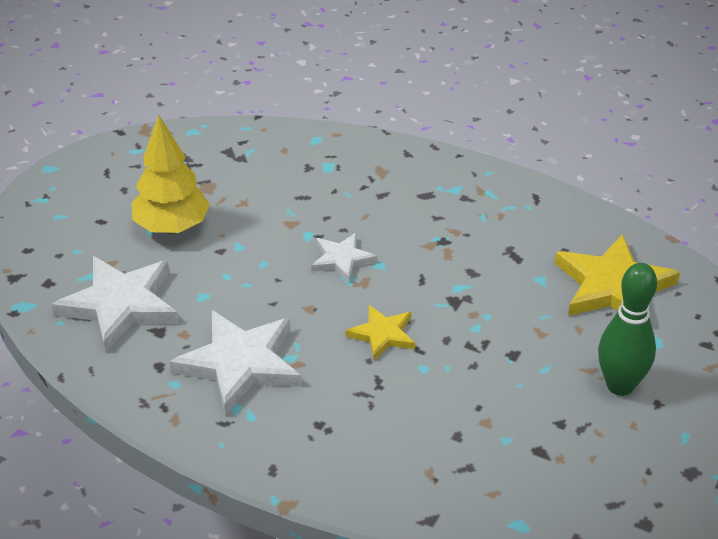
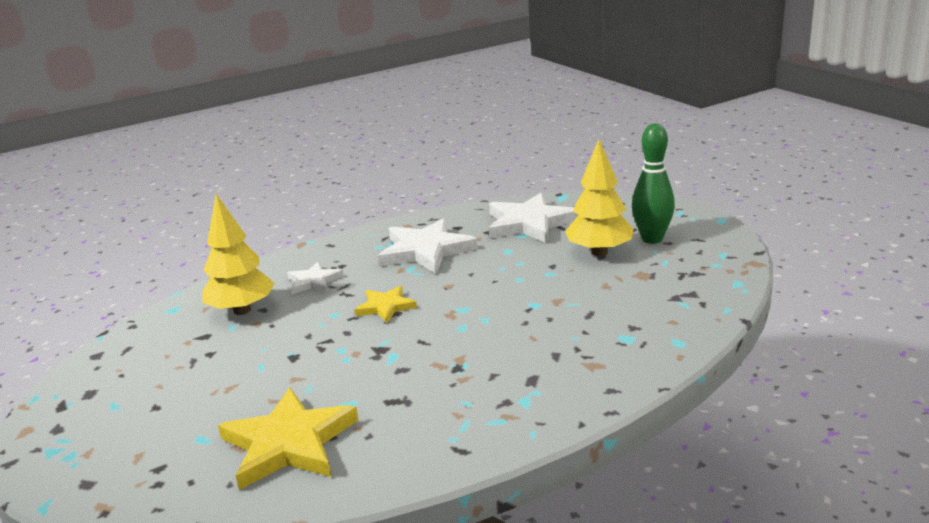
camera: 125 degrees right, 15 degrees down
(342, 259) = (487, 311): white star -> white star (314, 281)
(473, 452) = (242, 310): none -> yellow tree
(620, 385) = (195, 395): green bowling pin -> green bowling pin (652, 239)

